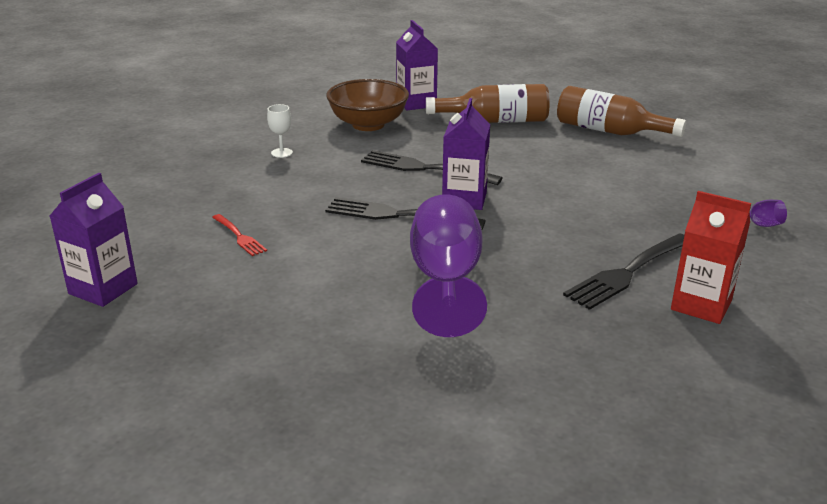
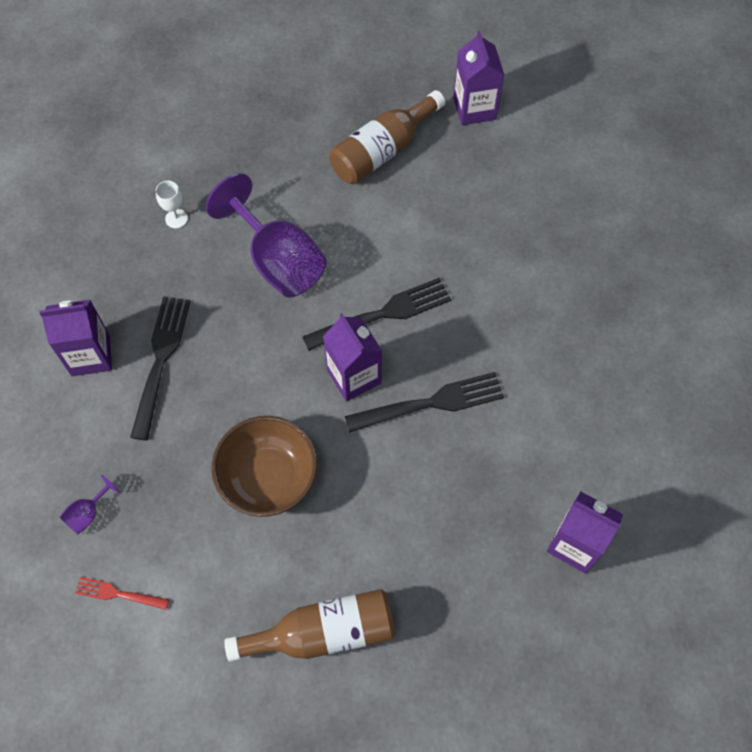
camera: 140 degrees right, 35 degrees up
(239, 236) = (462, 208): red fork -> red fork (119, 593)
(282, 153) = (574, 336): white goblet -> white goblet (176, 218)
(368, 124) = (566, 451): brown bowl -> brown bowl (268, 478)
(495, 121) = (456, 562): brown bottle -> brown bottle (382, 151)
(701, 305) = (90, 355): red carton -> purple carton

